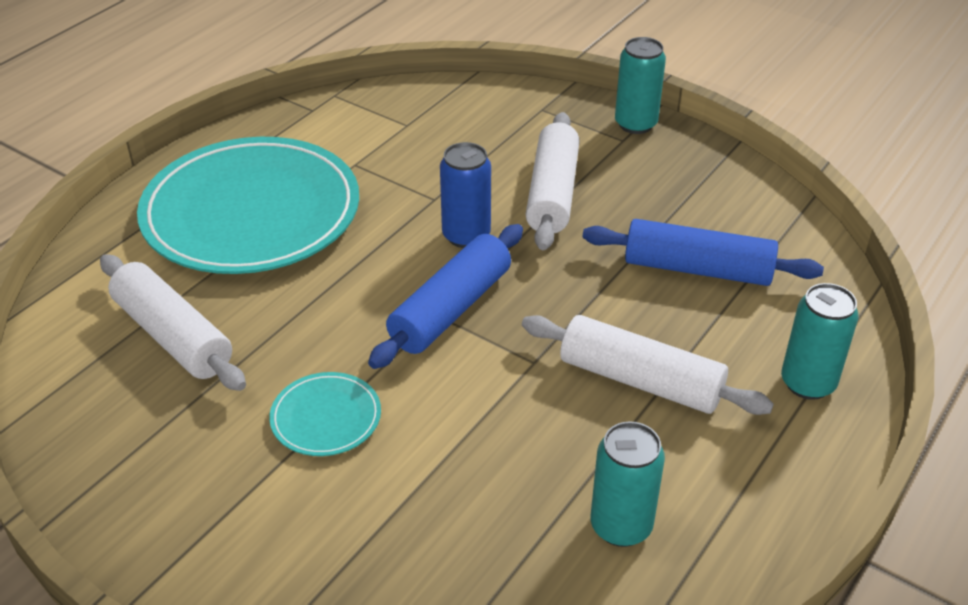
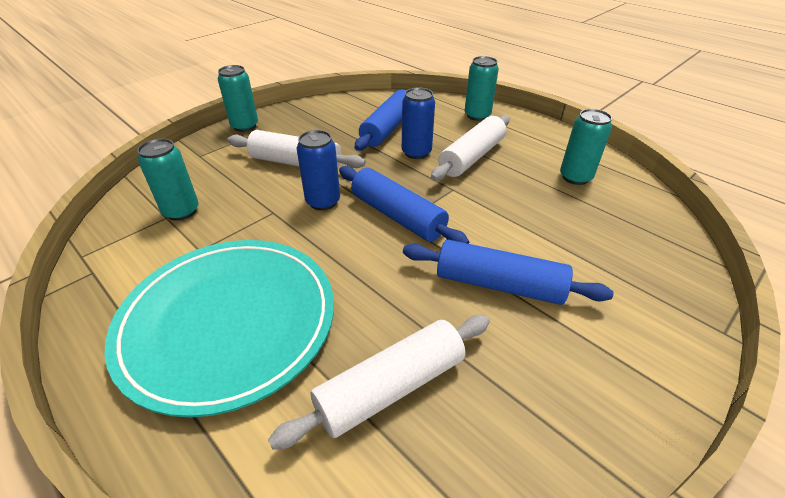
camera: 80 degrees left, 0 degrees up
(326, 417) = (499, 284): turquoise plate -> blue rolling pin
(419, 131) = (181, 211): none -> turquoise can
(629, 311) = (416, 152): none -> blue can

